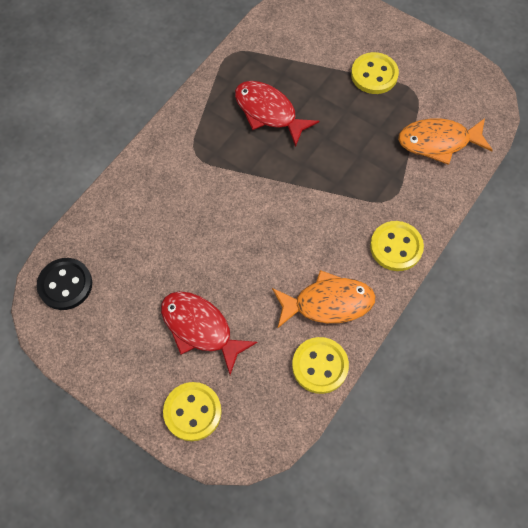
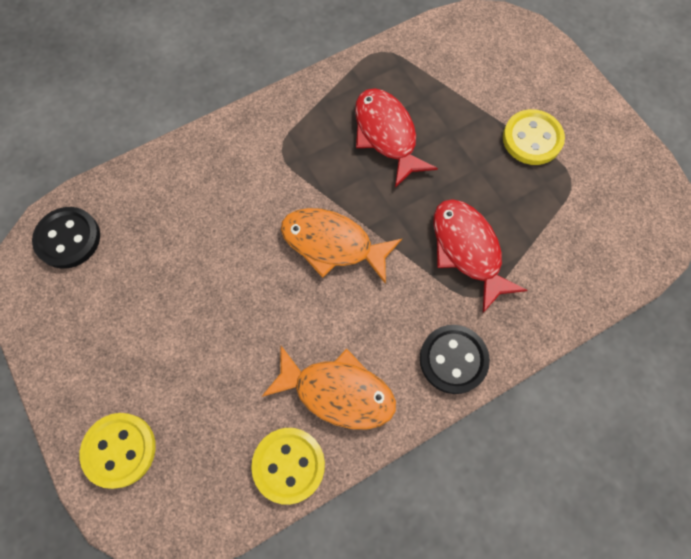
camera: 25 degrees right, 5 degrees up
(200, 328) = (180, 354): red fish -> red fish (468, 250)
(396, 247) = (453, 359): yellow button -> black button
(438, 142) = (570, 251): orange fish -> orange fish (332, 244)

